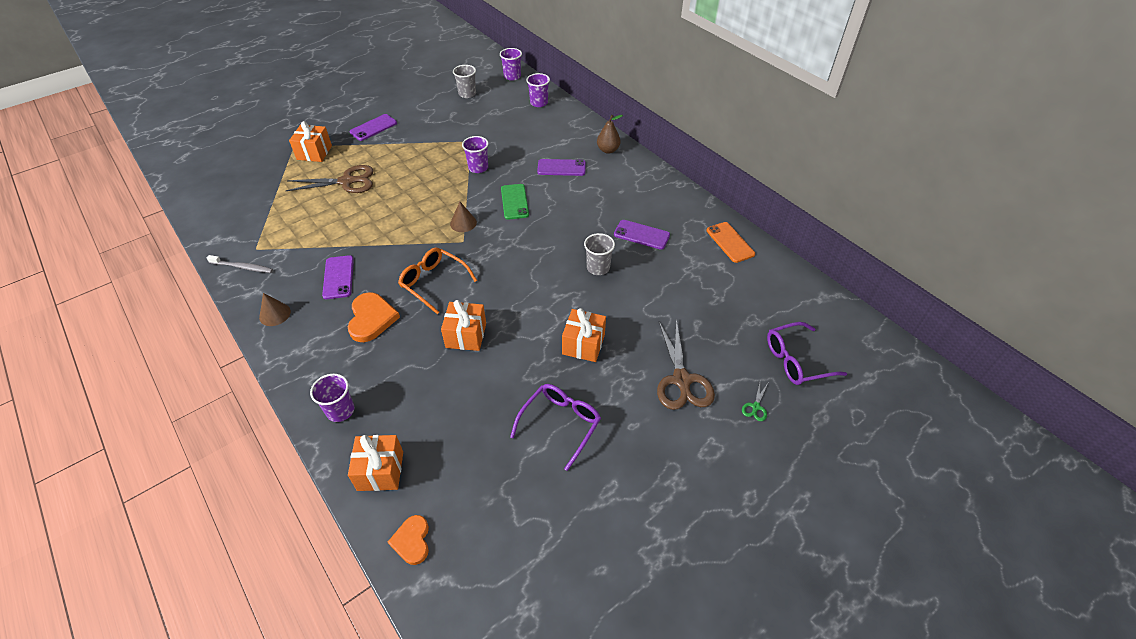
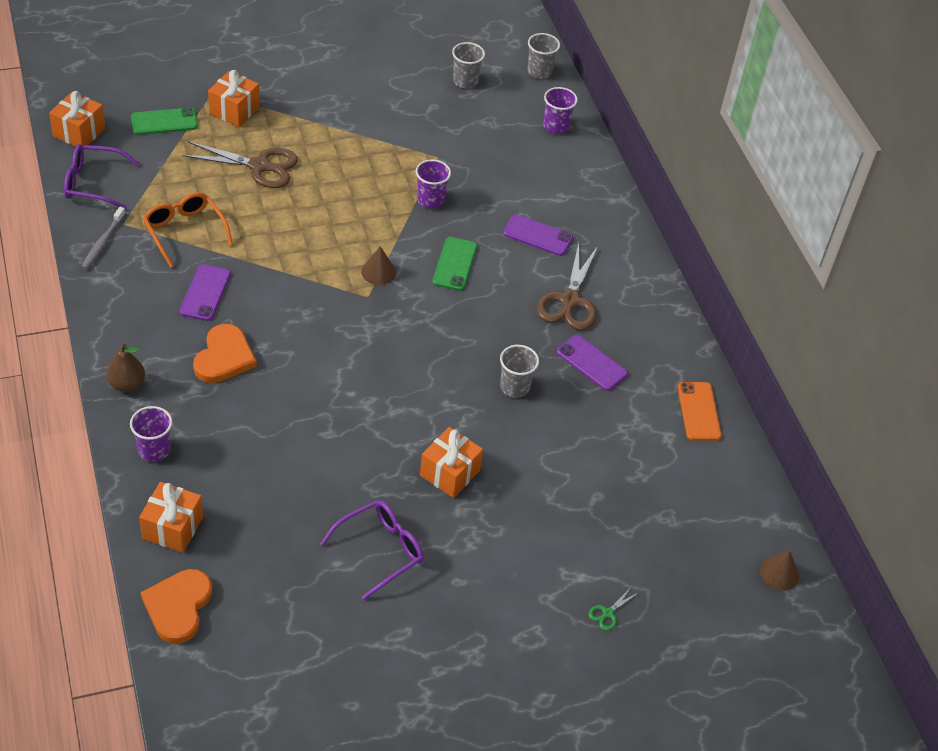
camera: 15 degrees right, 0 degrees up
(243, 267) = (102, 243): grey toothbrush -> grey toothbrush turned 75 degrees clockwise
(264, 173) = (164, 122): none -> green phone
(275, 314) = (120, 314): brown cone -> brown cone (779, 573)
(373, 128) = (321, 96): purple phone -> none
(412, 541) = (178, 607): orange heart -> orange heart, size x1.57
(433, 282) = (311, 337): orange glasses -> orange glasses (184, 232)
(466, 335) = (321, 414): orange gift -> orange gift (79, 132)
(512, 76) = (539, 72): purple cup -> grey cup
(608, 150) = (612, 229): brown pear -> brown pear (127, 384)
(682, 380) = (540, 554): brown scissors -> brown scissors (570, 301)
(796, 360) = (689, 581): purple glasses -> purple glasses (93, 183)

